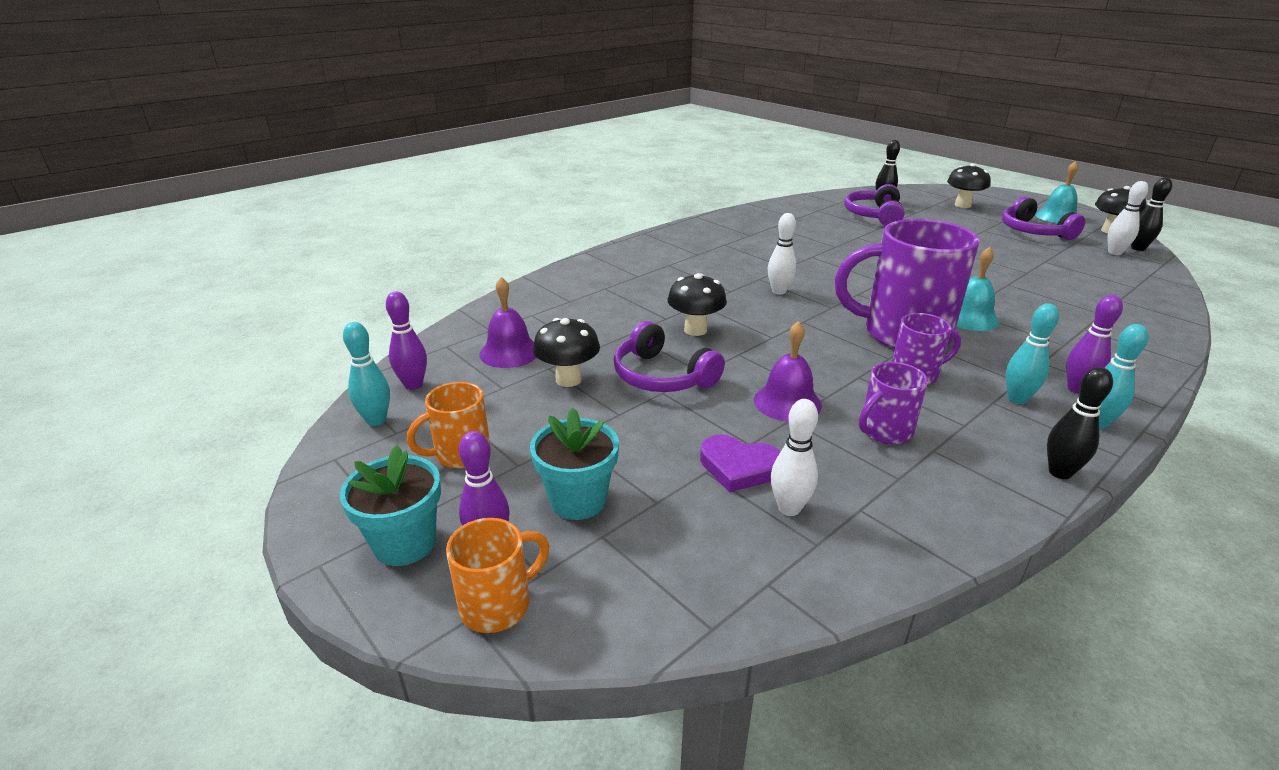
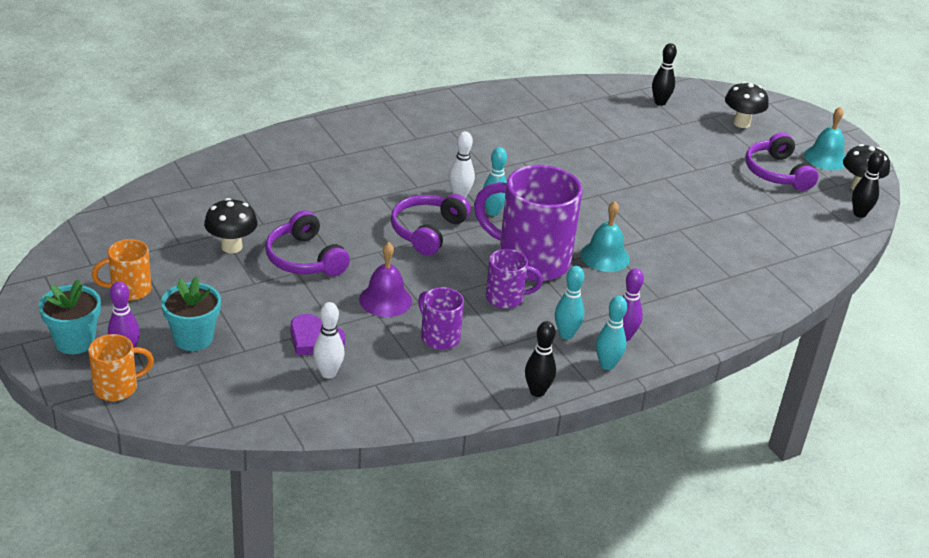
camera: 10 degrees right, 5 degrees up
(376, 420) = (80, 252): turquoise bowling pin -> turquoise bowling pin (493, 212)
(413, 385) = (114, 228): purple bowling pin -> none
(509, 352) = (198, 213): purple bell -> none
(695, 330) = (358, 221): black mushroom -> none
(874, 215) = (632, 120): purple headphones -> purple headphones (427, 231)
(884, 431) = (439, 337): purple mug -> purple mug turned 75 degrees clockwise
(1114, 252) = (828, 214): white bowling pin -> none

